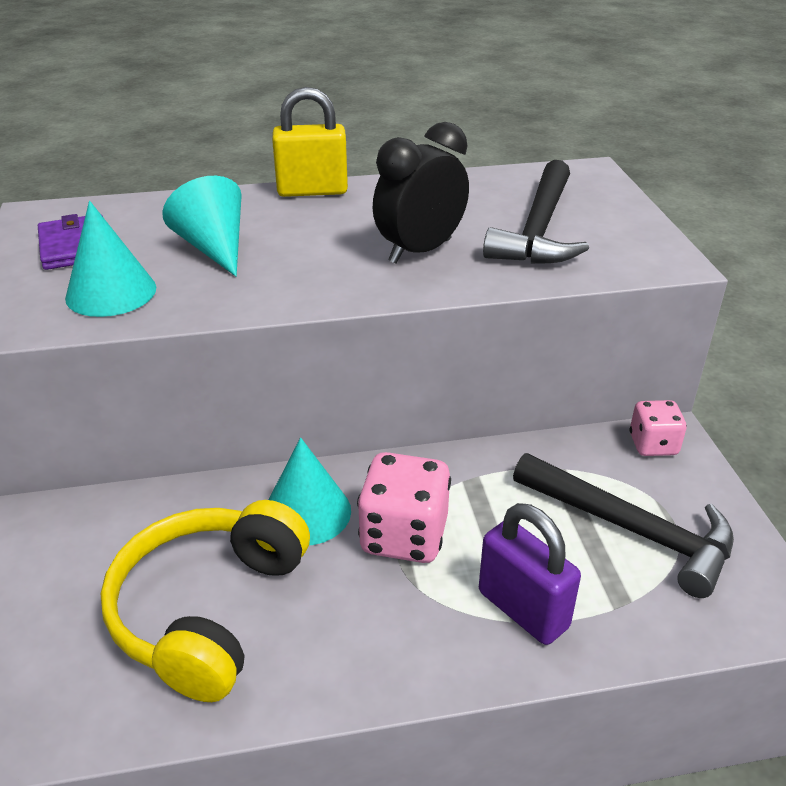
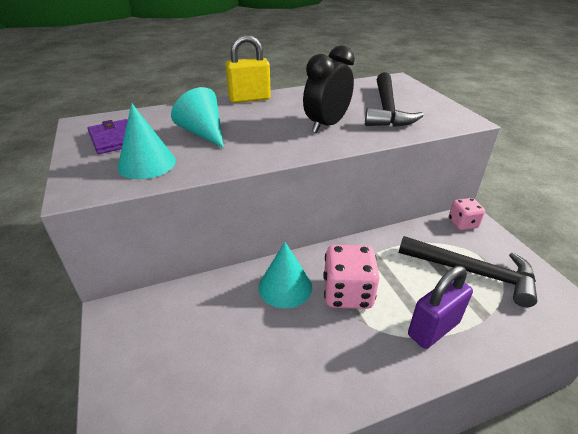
camera: 10 degrees left, 0 degrees up
(209, 610) = (244, 359): yellow headphones -> none
(523, 609) = (433, 329): purple padlock -> purple padlock turned 75 degrees counterclockwise

